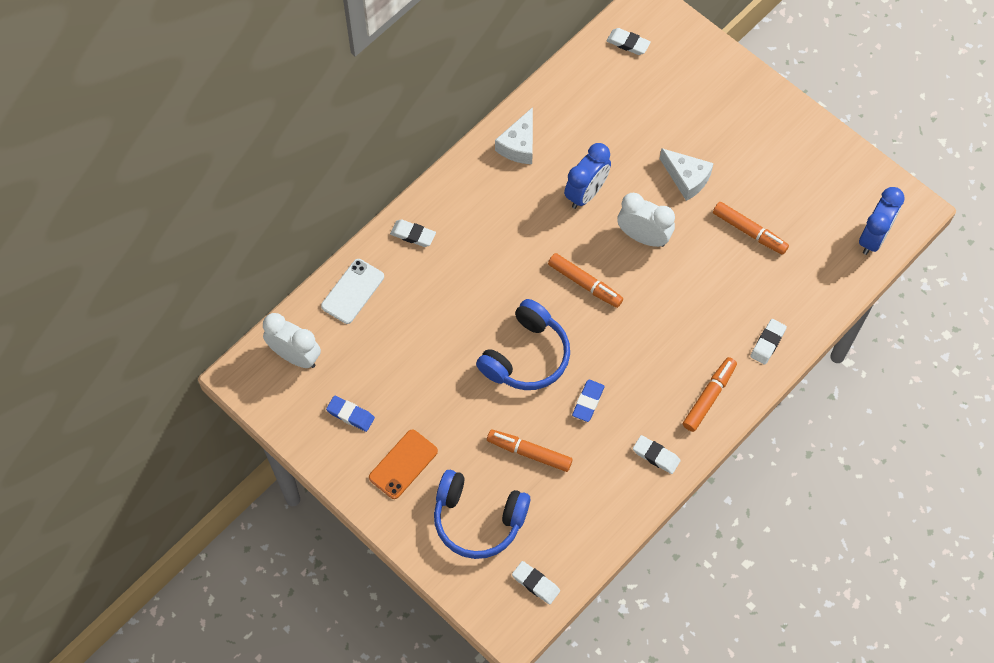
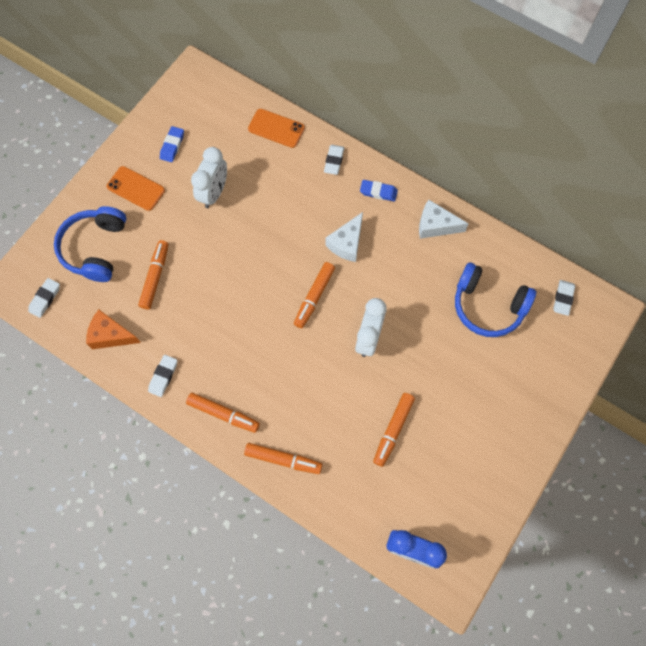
camera: 80 degrees right, 5 degrees up
(295, 356) = (215, 101): white clock -> white clock (214, 193)
(353, 291) = (276, 128): white phone -> orange phone
(526, 356) = (240, 261): blue headphones -> blue headphones (488, 306)
(586, 193) = (401, 285): blue clock -> none
(588, 402) = (205, 315): blue eraser -> blue eraser (378, 192)
(596, 510) = (111, 335): none -> orange cheese
(686, 178) = (435, 368): white cheese -> white cheese (347, 243)
(767, 343) = (283, 459): white eraser -> orange marker

